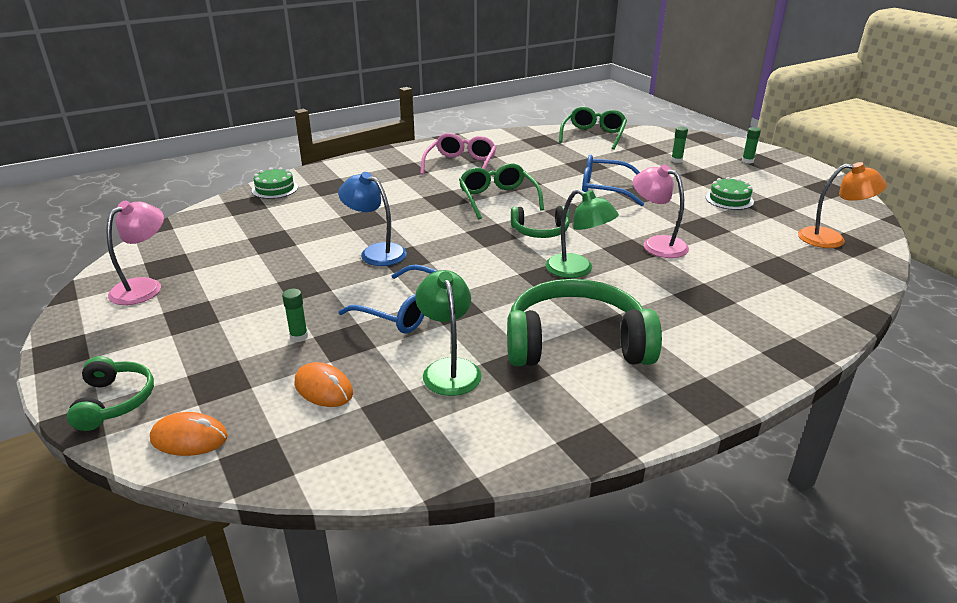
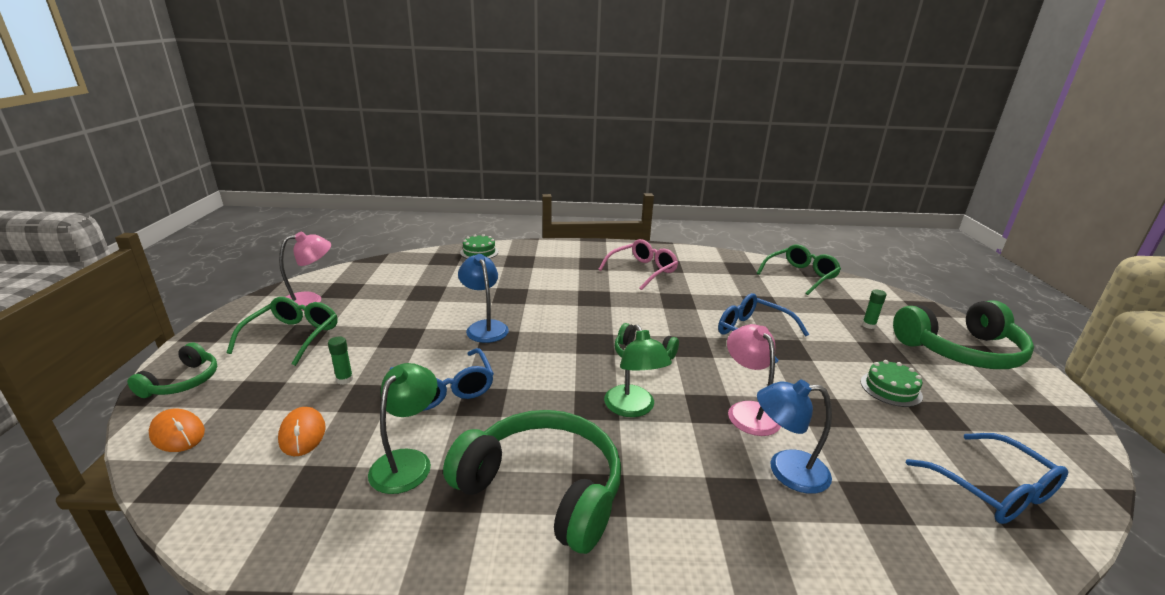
camera: 30 degrees right, 5 degrees down
(498, 199) = (639, 312): green glasses -> green glasses (292, 337)
(716, 271) = (786, 470): none -> blue lamp
(747, 161) = (961, 351): green glue stick -> green headphones
(831, 239) = (991, 489): orange lamp -> blue glasses

